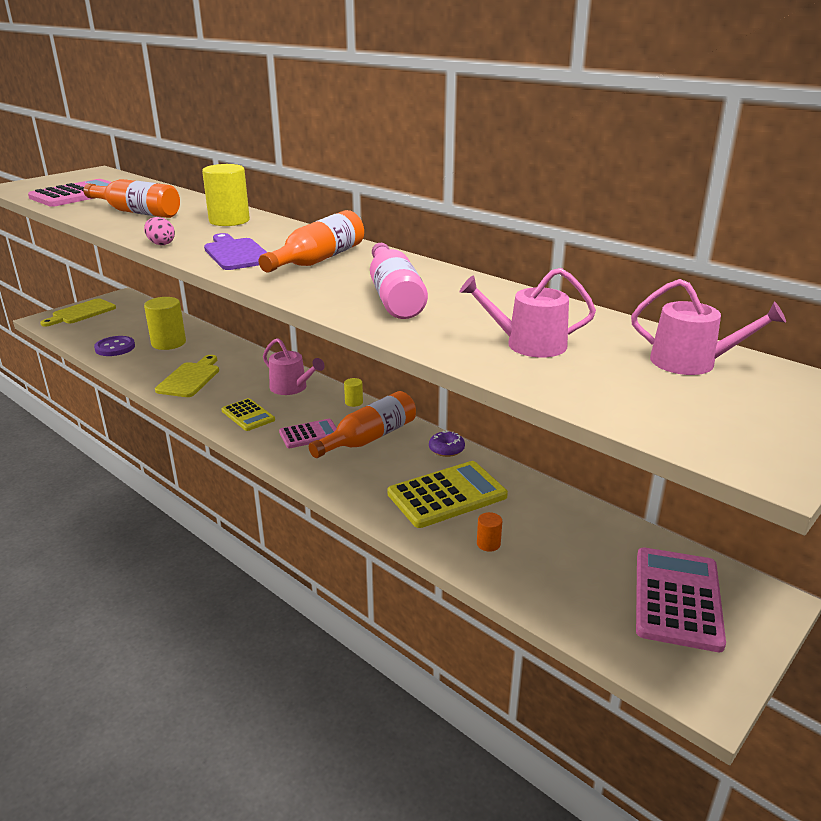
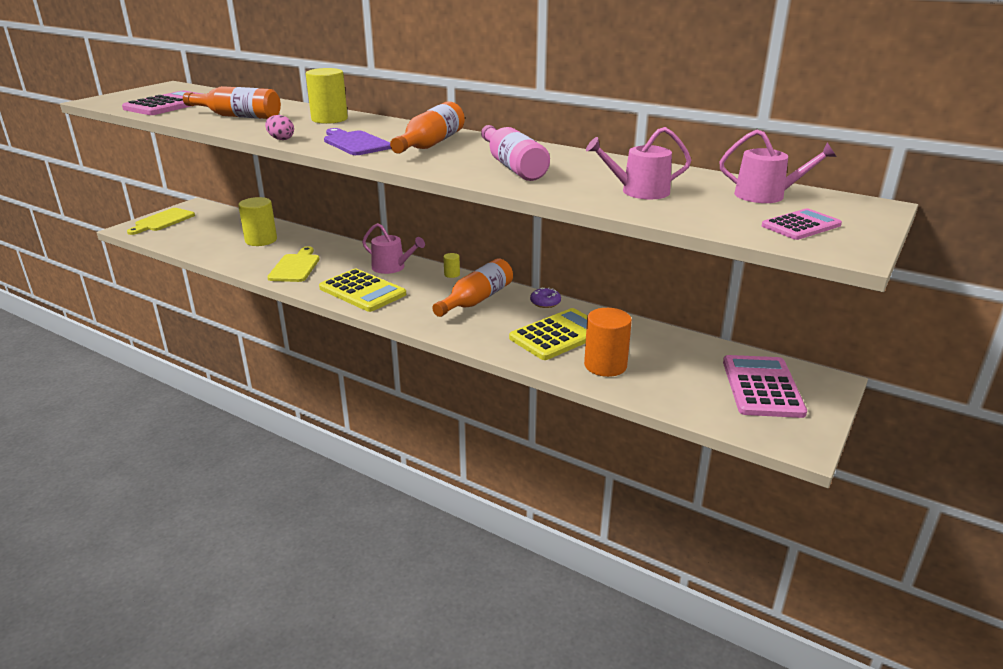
camera: 10 degrees left, 0 degrees up
(115, 348) = (211, 247): purple button -> none
(248, 415) = (362, 291): yellow calculator -> yellow calculator, size x1.69
(309, 434) = (424, 301): pink calculator -> pink calculator (801, 225)
(488, 544) = (605, 365): orange cylinder -> orange cylinder, size x2.17

